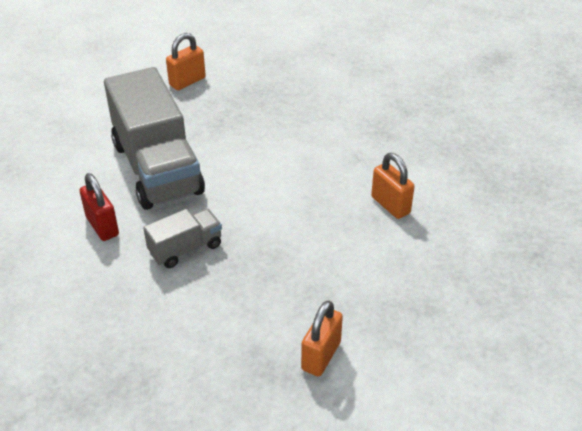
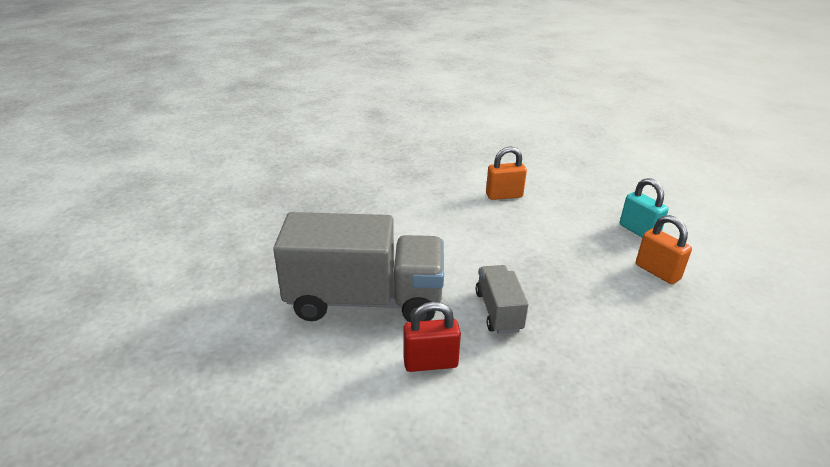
camera: 65 degrees left, 10 degrees down
(187, 81) = (243, 246): orange padlock -> none
(397, 331) = (638, 231): none -> turquoise padlock

